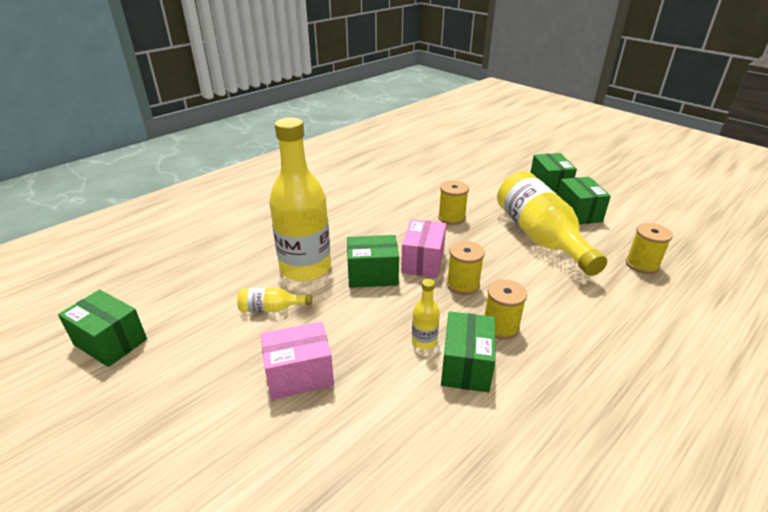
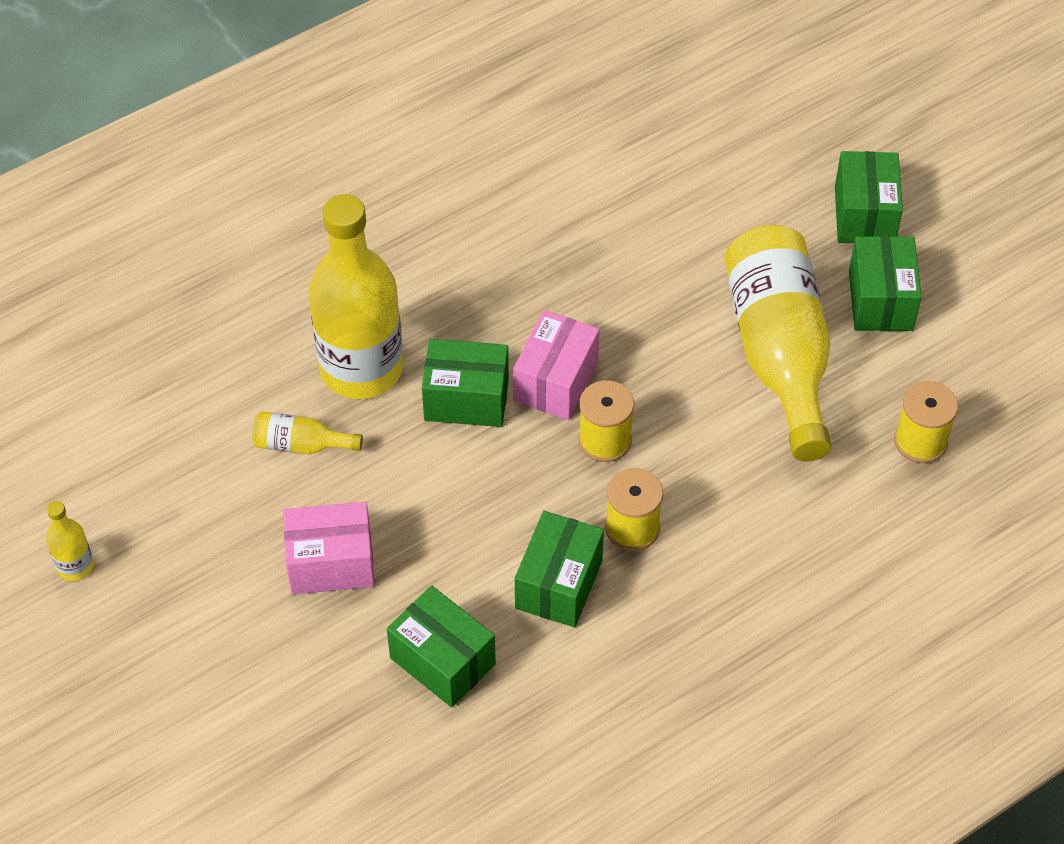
camera: 10 degrees right, 20 degrees up
(110, 342) = (75, 471): green box -> green box (442, 661)
(424, 341) = (513, 536): yellow bottle -> yellow bottle (75, 566)
(451, 217) = (639, 281): yellow spool -> none

